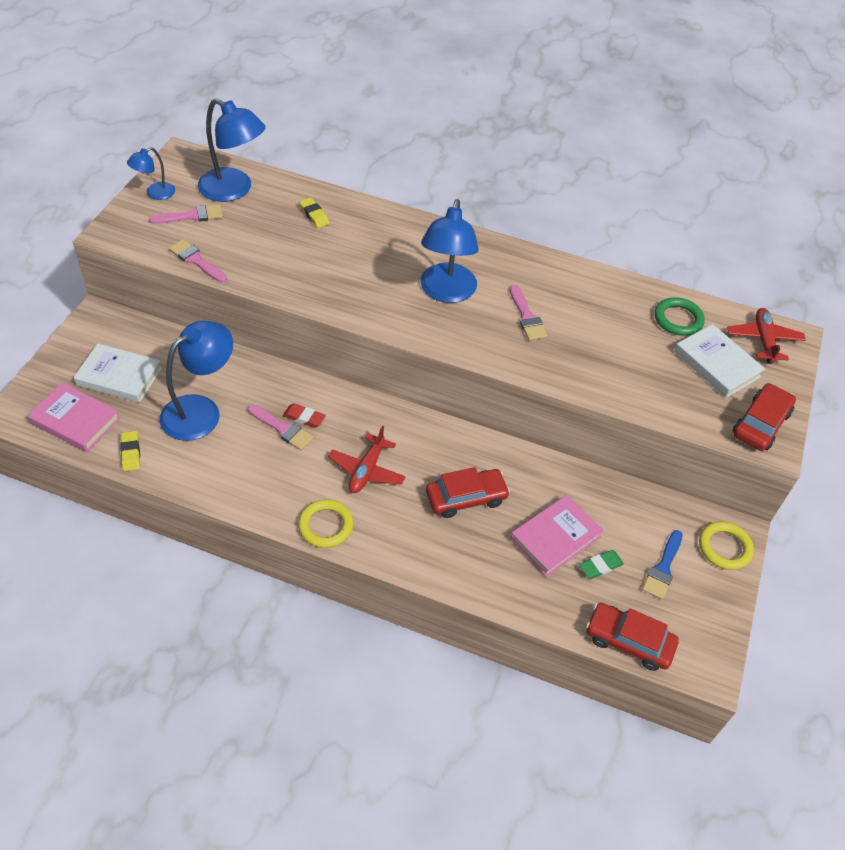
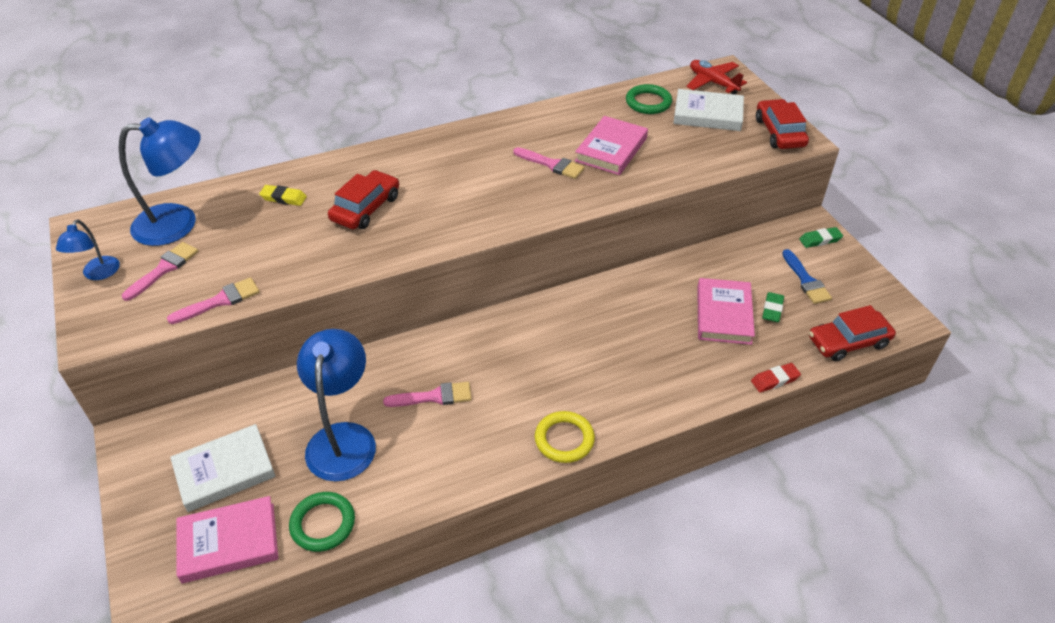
camera: 40 degrees left, 5 degrees down
(131, 453) = (323, 524): yellow eraser -> green ring
(196, 260) = (220, 301): pink brush -> pink brush turned 150 degrees clockwise
(304, 418) = (440, 374): red eraser -> red eraser (775, 380)
(367, 470) = (540, 374): red plane -> none
(446, 292) = (471, 186): blue lamp -> none
(466, 498) = (634, 336): red car -> red car (366, 208)
(590, 337) = (611, 149): none -> pink book
(724, 548) = (820, 240): yellow ring -> green eraser

